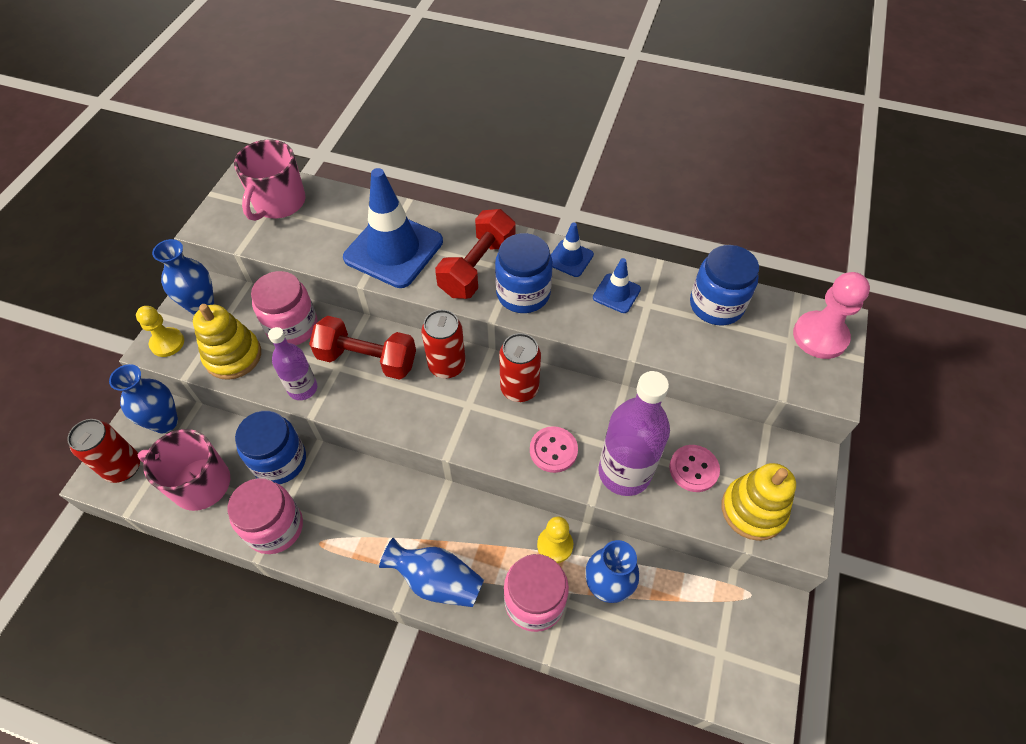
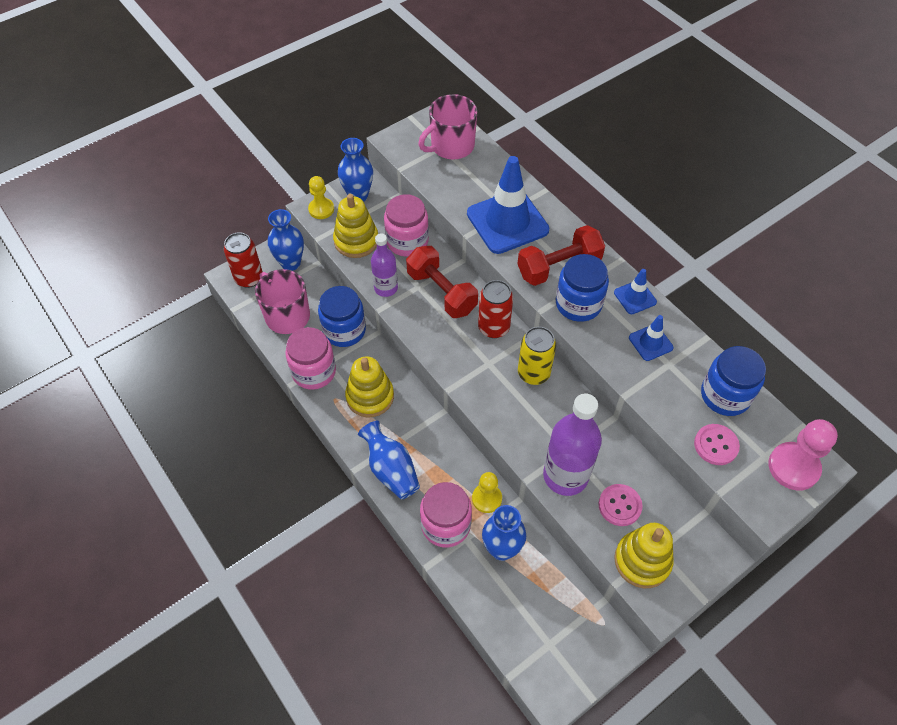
camera: 35 degrees right, 0 degrees up
(358, 516) = (370, 397): none -> yellow stacking toy
(519, 388) = (533, 373): red can -> yellow can
(553, 450) = (525, 430): pink button -> pink button (716, 445)

